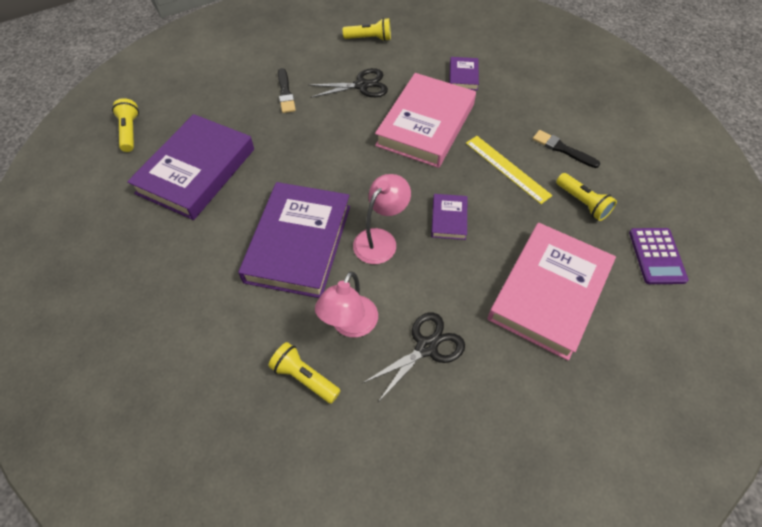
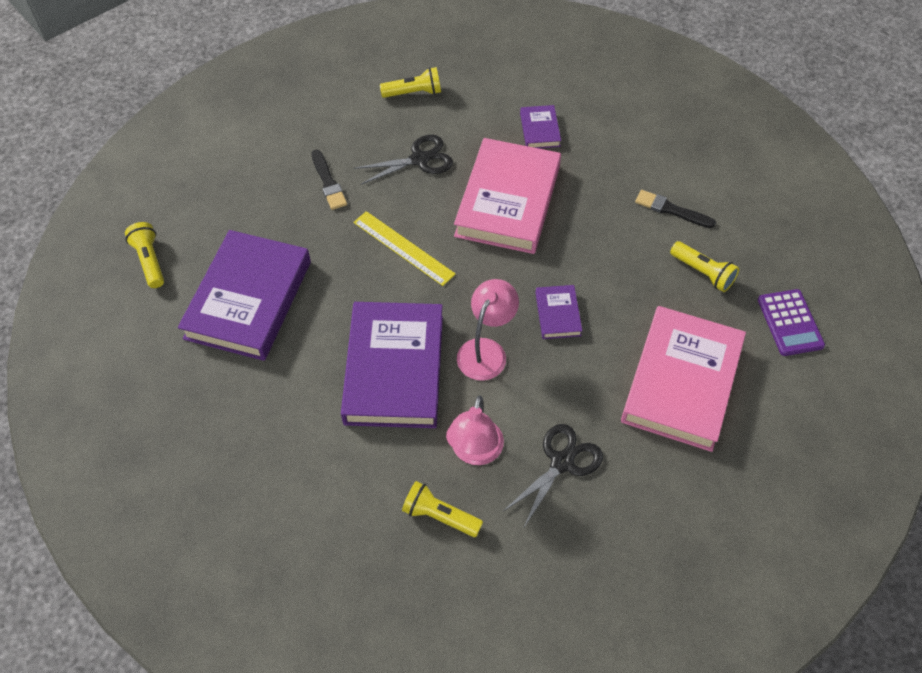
camera: 10 degrees left, 0 degrees up
(507, 168) = (612, 243): yellow ruler -> yellow ruler (403, 248)

